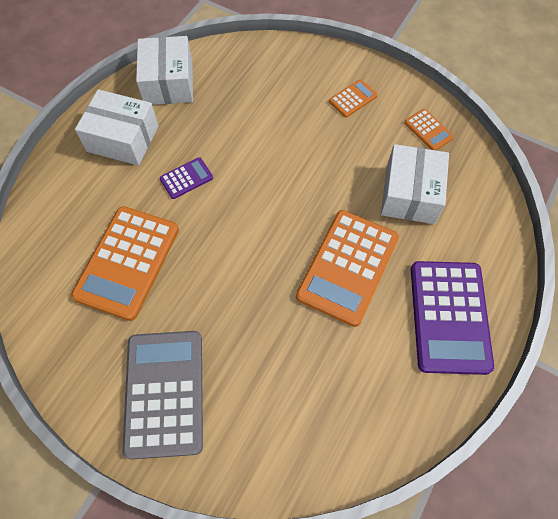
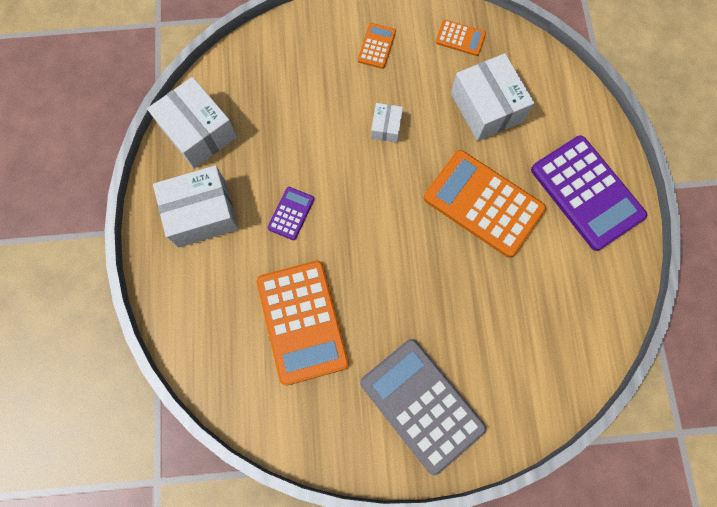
camera: 35 degrees left, 10 degrees up
(312, 160) = (386, 127): none -> white box
(347, 267) = (483, 203): orange calculator -> orange calculator turned 135 degrees clockwise

